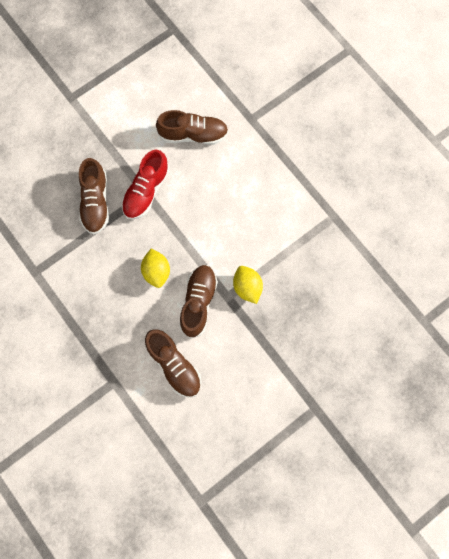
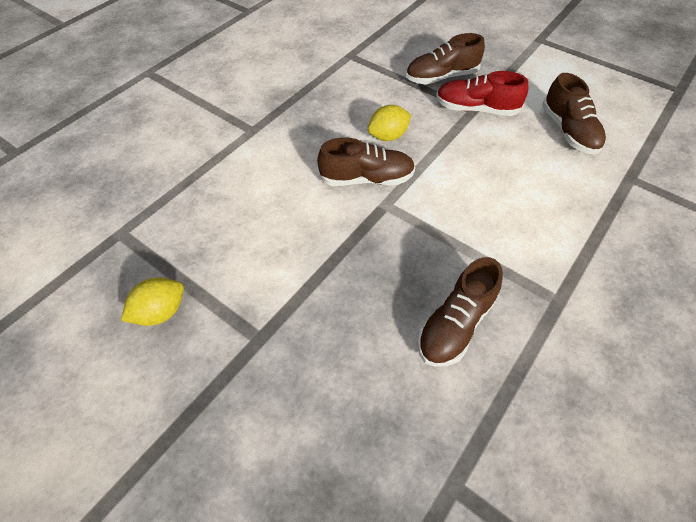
camera: 75 degrees right, 20 degrees down
(174, 365) = (283, 174): brown shoe -> brown shoe (455, 324)
(247, 287) = (405, 221): yellow lemon -> yellow lemon (161, 312)

